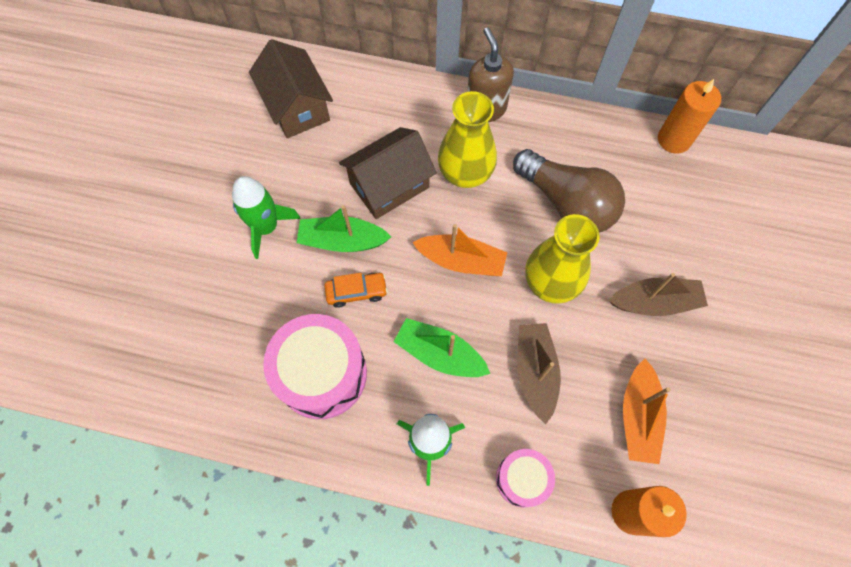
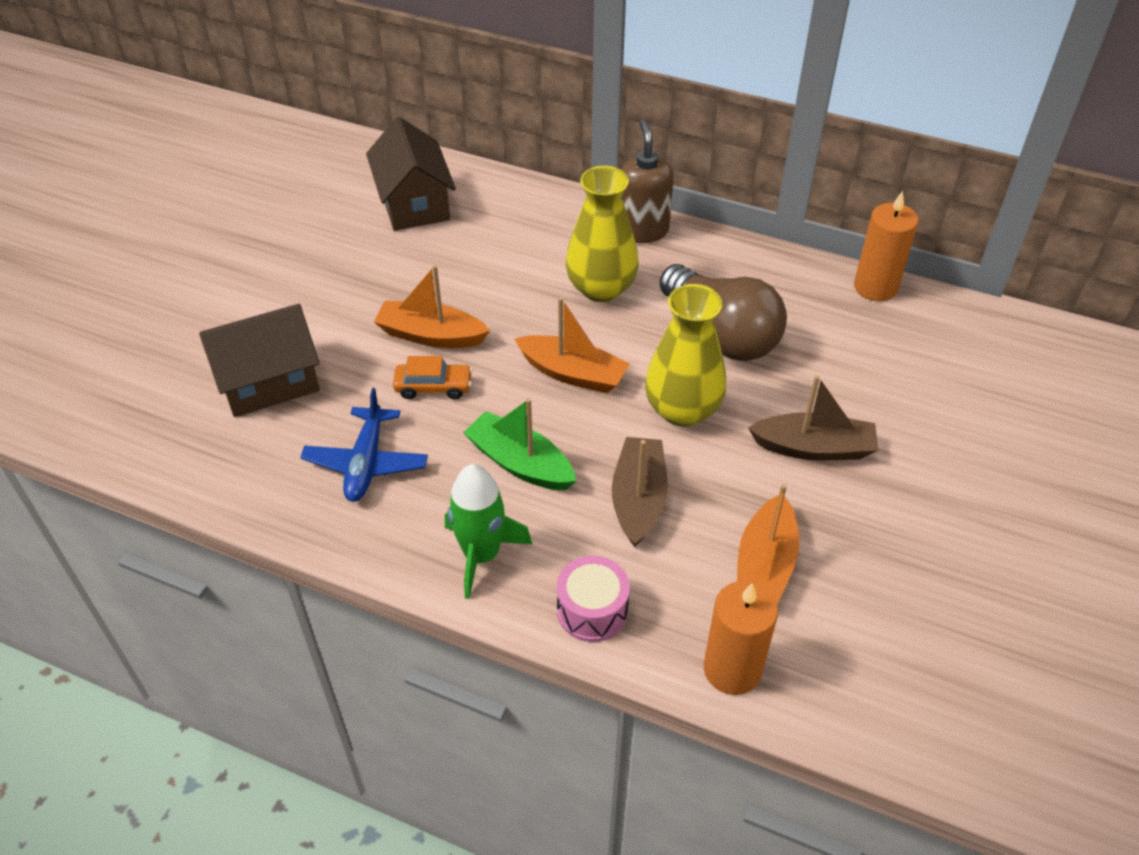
camera: 10 degrees right, 20 degrees down
(266, 227) = (343, 311): green rocket -> none
(322, 374) = (366, 463): pink drum -> blue plane
(342, 241) = (431, 335): green boat -> orange boat
(389, 185) = (504, 289): brown house -> brown house (269, 382)

